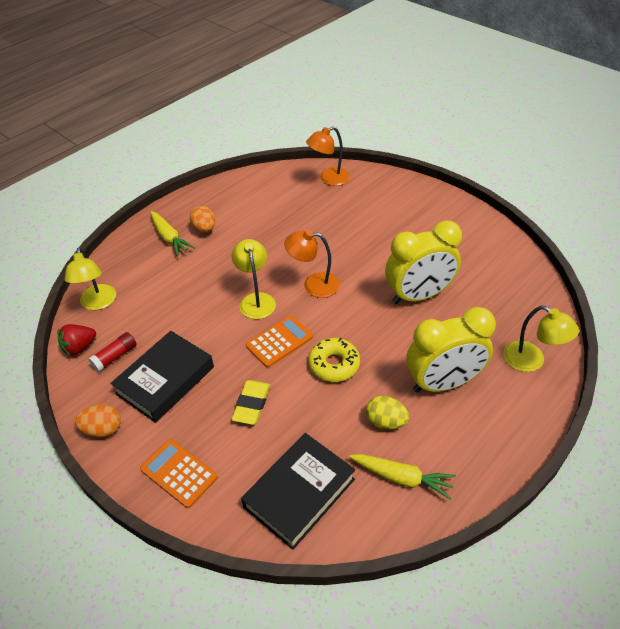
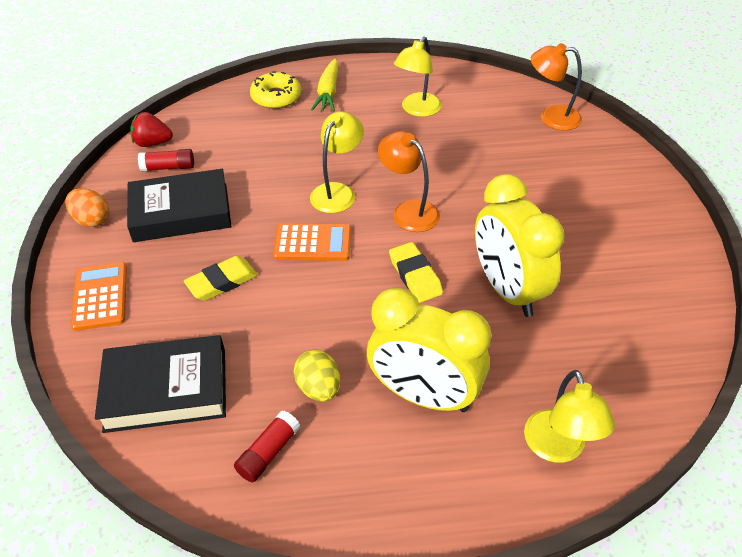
camera: 40 degrees right, 0 degrees up
(98, 303) = (207, 115): yellow lamp -> yellow lamp (417, 110)
(204, 229) = (368, 101): orange egg -> none
(334, 364) = (336, 298): yellow donut -> yellow donut (276, 97)
(362, 321) = (415, 276): none -> yellow eraser
(402, 478) = (268, 452): yellow carrot -> red glue stick
(418, 295) = (508, 290): yellow clock -> yellow clock turned 45 degrees clockwise

